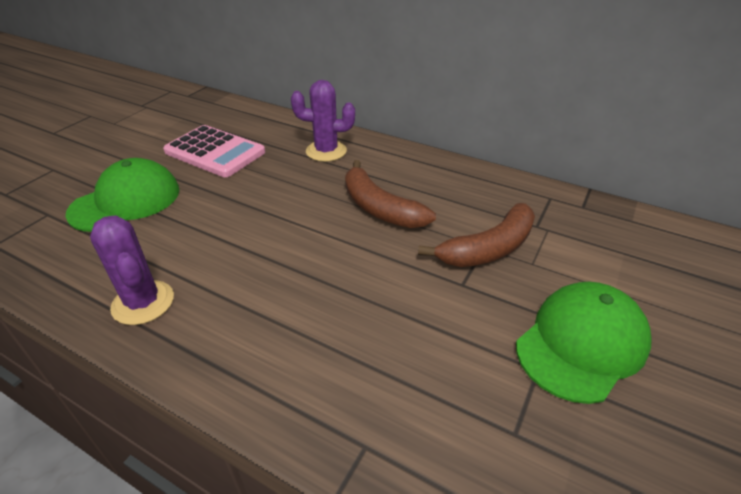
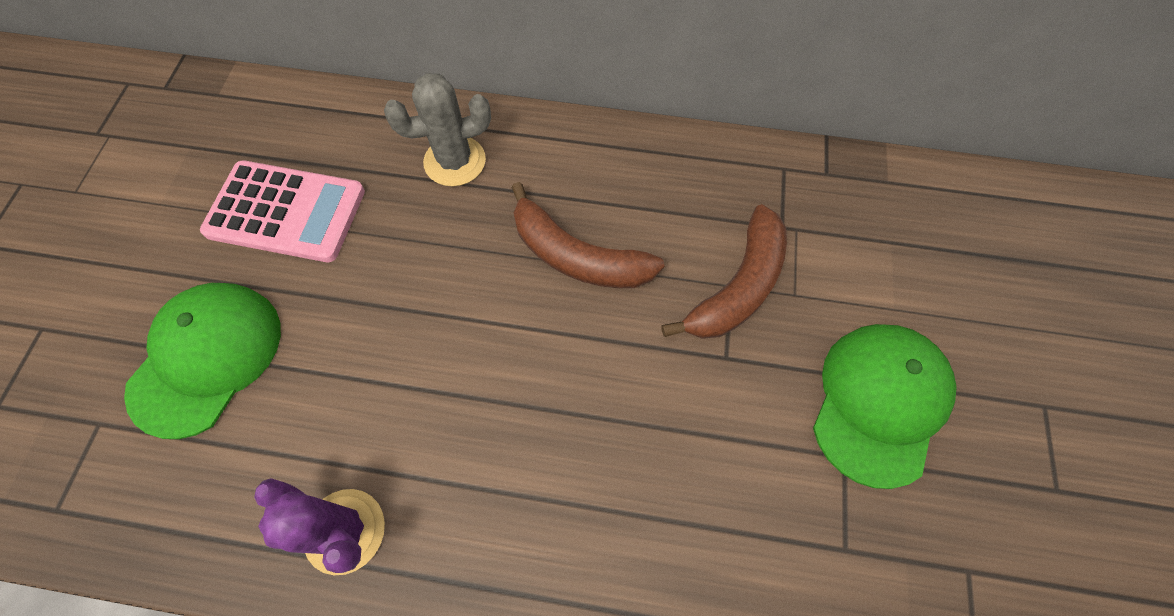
camera: 20 degrees left, 25 degrees up
(326, 151) = (455, 161): purple cactus -> grey cactus

